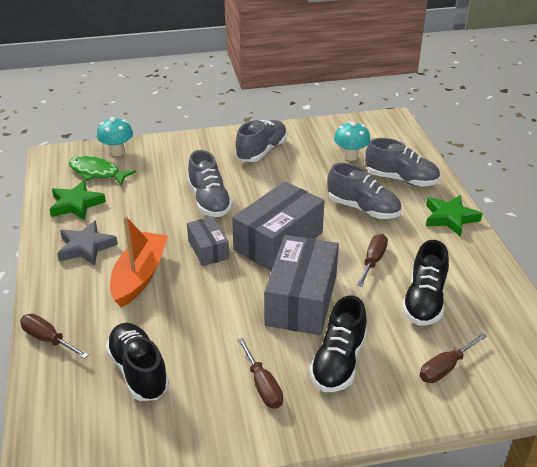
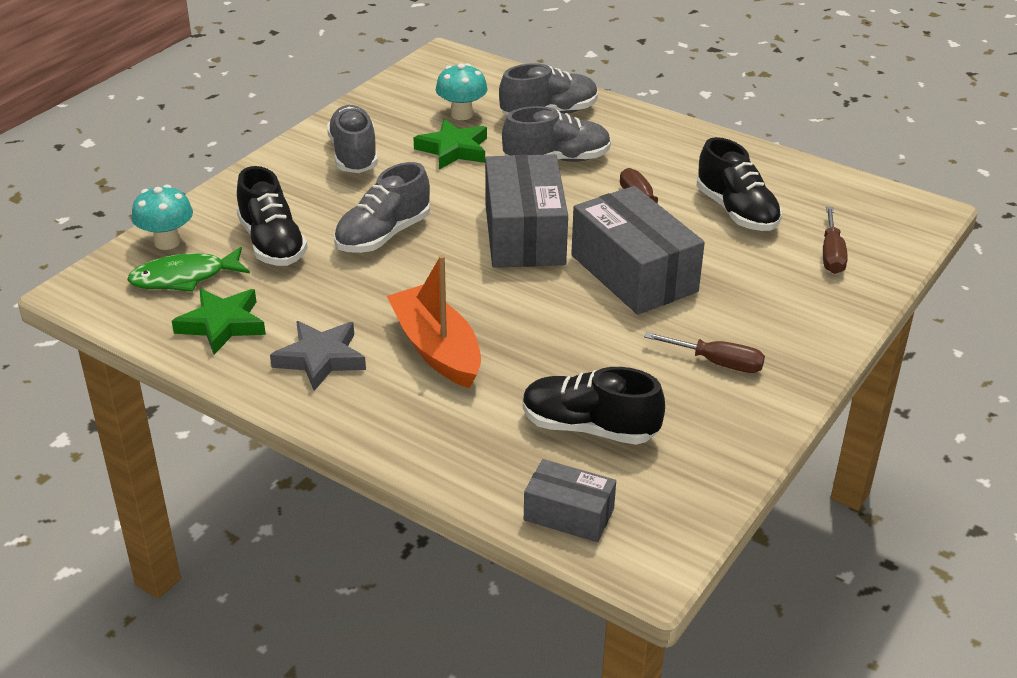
camera: 45 degrees left, 0 degrees up
(48, 339) = (444, 465): brown screwdriver -> none
(208, 249) = (465, 282): grey box -> grey box (568, 514)
(209, 201) = (383, 235): grey shoe -> grey shoe turned 105 degrees clockwise
(338, 362) = (747, 303): black shoe -> black shoe (272, 244)
(450, 218) = (648, 127): green star -> green star (453, 149)

